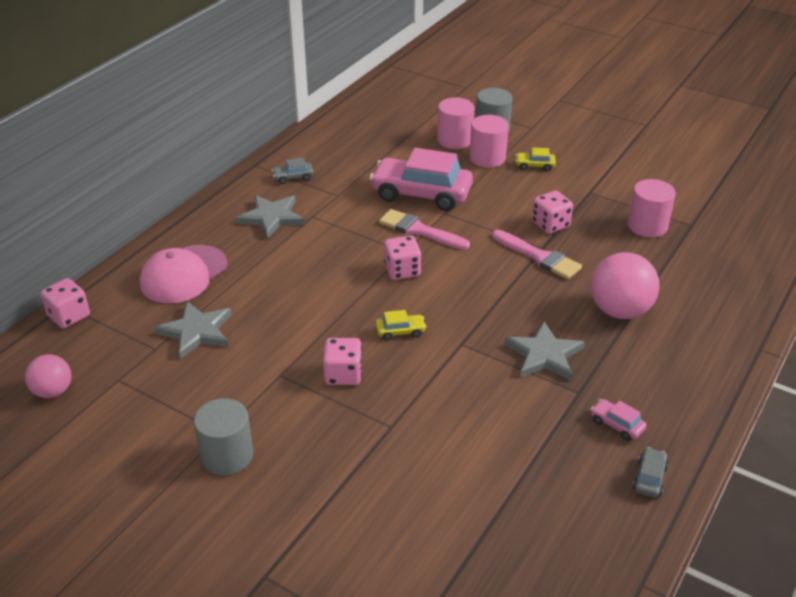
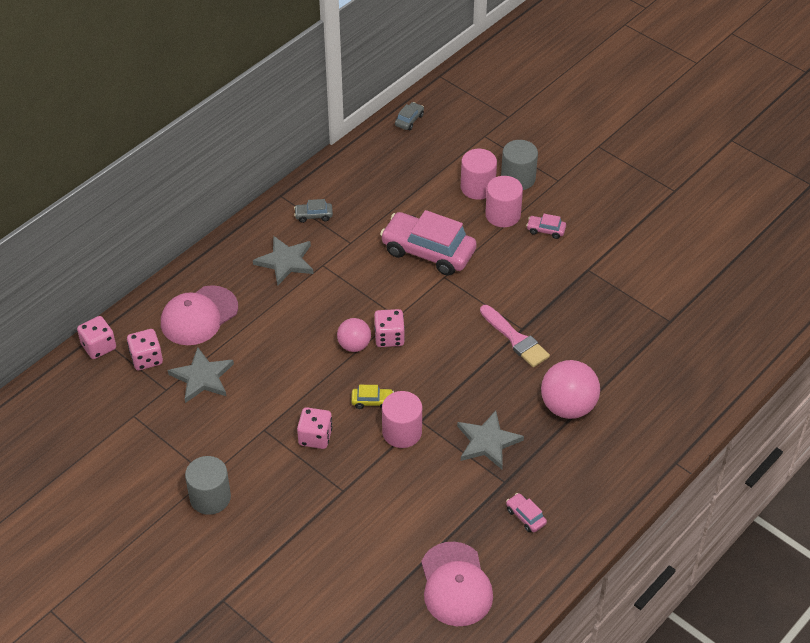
camera: 10 degrees right, 10 degrees up
(53, 391) = (81, 419): pink ball -> pink ball (354, 345)
(419, 230) = (415, 294): pink brush -> none
(535, 166) = (545, 230): yellow car -> pink car
(550, 224) = (538, 303): pink dice -> pink dice (146, 359)
(561, 513) = (455, 584): none -> pink cap
(647, 226) = (627, 317): pink cylinder -> pink cylinder (402, 432)
(649, 478) = (534, 567): grey car -> grey car (409, 120)

